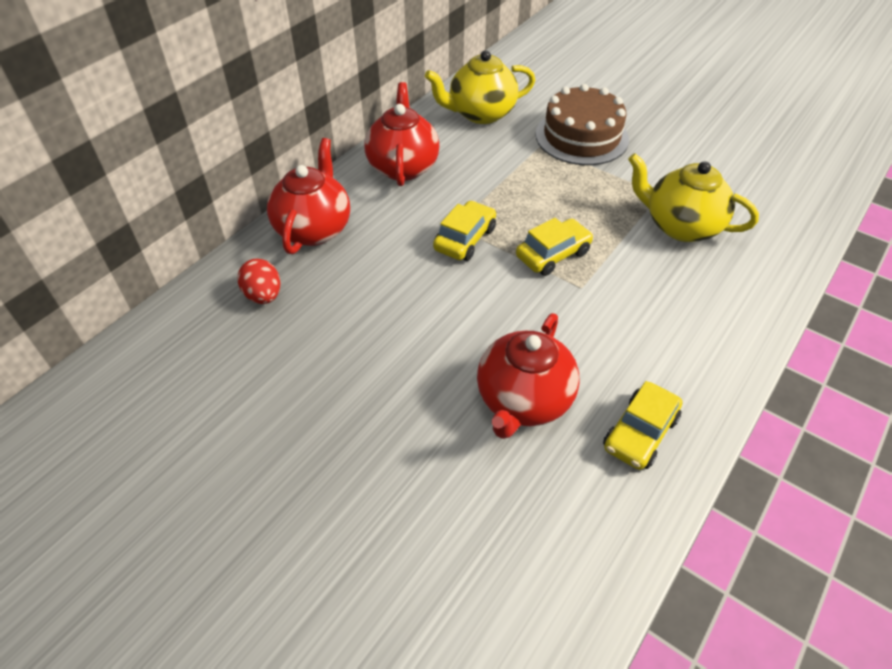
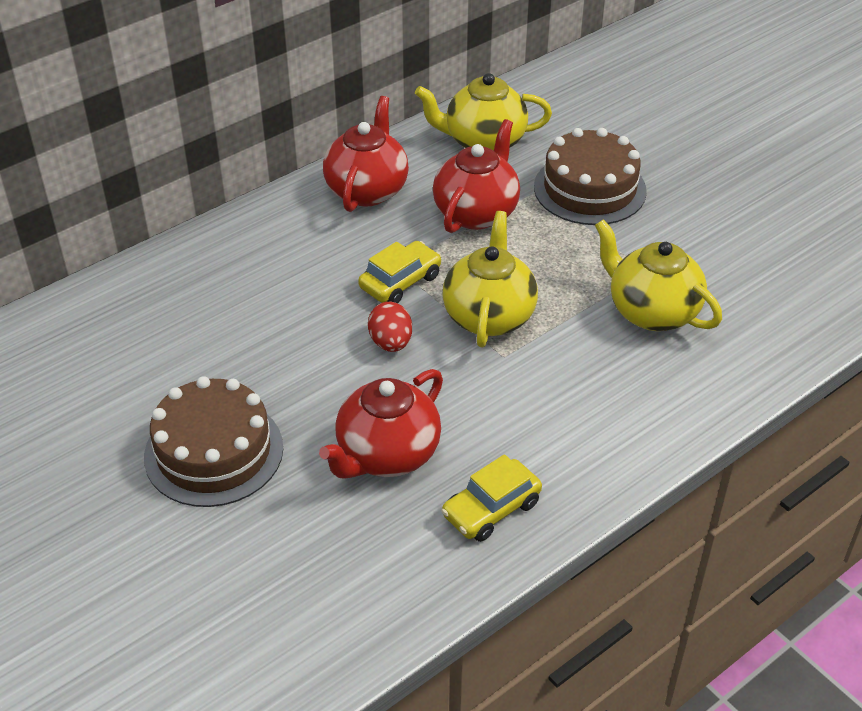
camera: 15 degrees right, 5 degrees down
(263, 295) = (168, 301): red egg -> red egg (391, 343)
(314, 229) = (244, 242): red teapot -> red teapot (476, 212)
(361, 434) = (214, 452): none -> brown cake
(553, 254) = (489, 316): yellow car -> yellow teapot

